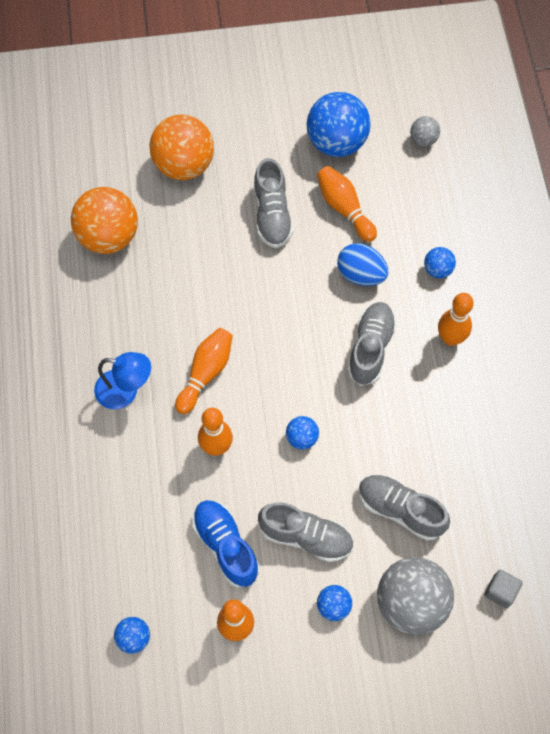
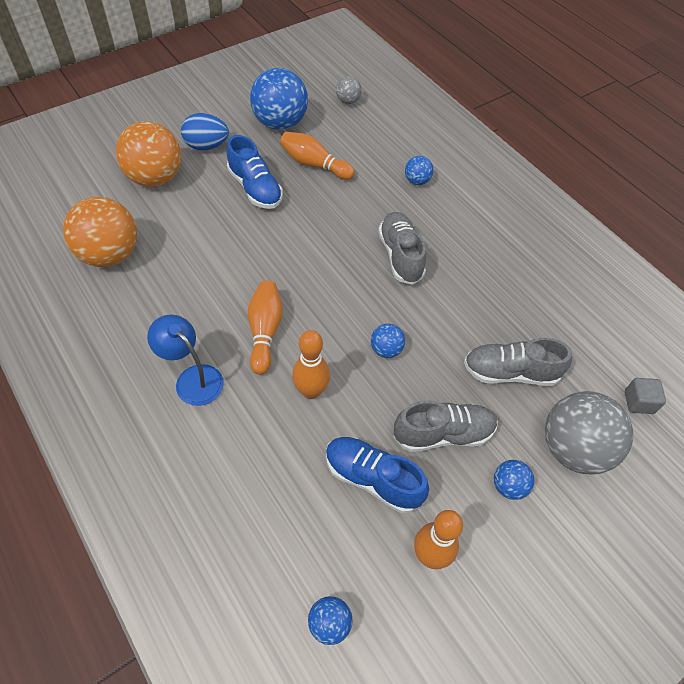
camera: 30 degrees left, 10 degrees down
(125, 391) = (193, 378): blue lamp -> blue lamp turned 120 degrees counterclockwise
(272, 215) = (255, 188): grey shoe -> blue shoe
(361, 274) = (357, 205): blue egg -> blue egg (207, 146)
(450, 338) = (460, 224): orange bowling pin -> none

